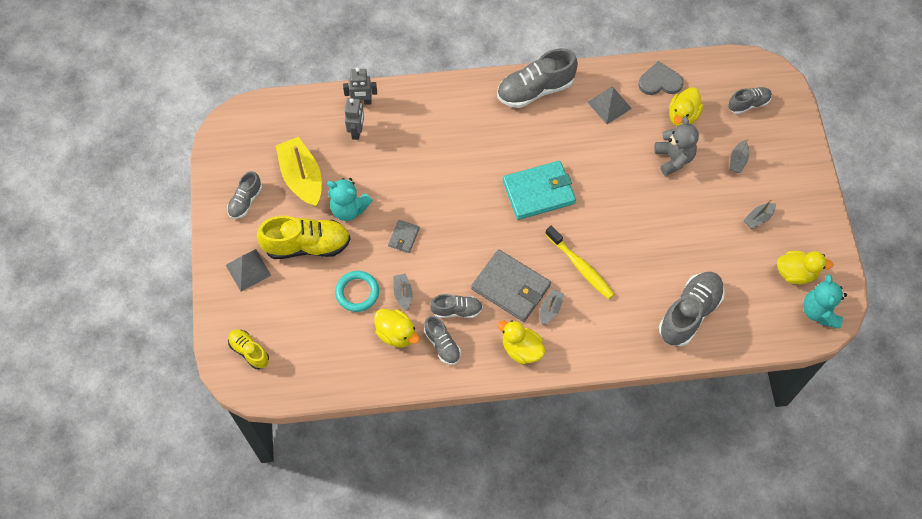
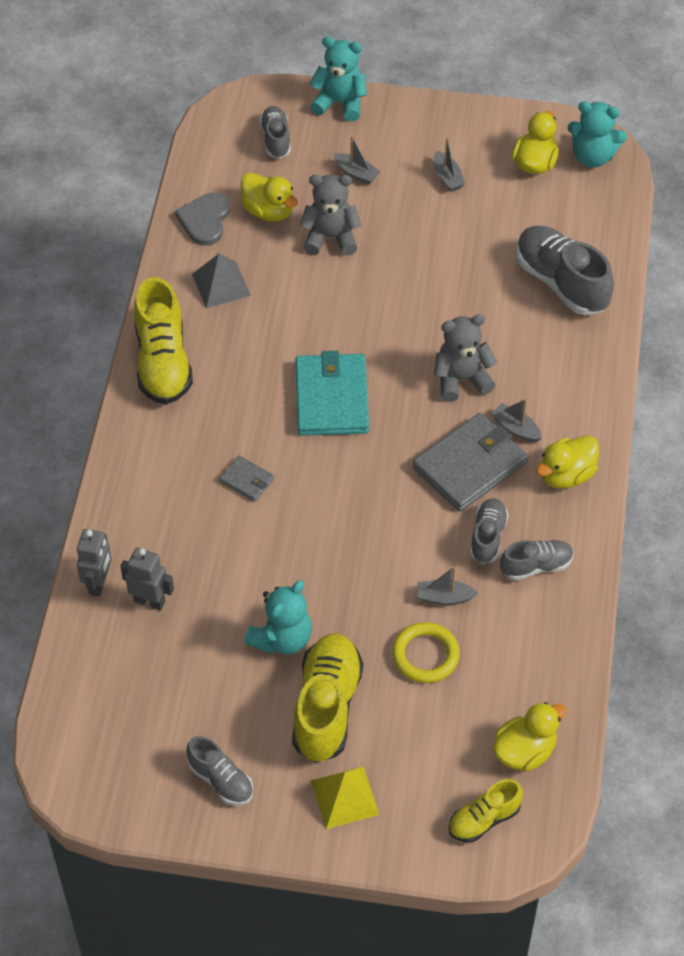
camera: 75 degrees left, 10 degrees down
(248, 270) = (345, 797): grey pyramid -> yellow pyramid
(302, 178) = (205, 692): yellow boat -> none
(357, 292) = (425, 655): turquoise ring -> yellow ring
(396, 334) = (505, 619): yellow duck -> yellow duck (524, 751)
(404, 237) = (352, 577): grey wallet -> grey wallet (247, 480)
(535, 90) = (163, 362): grey shoe -> yellow shoe
(580, 266) = (461, 379): yellow toothbrush -> grey teddy bear
(799, 134) = (340, 103): none -> turquoise teddy bear

